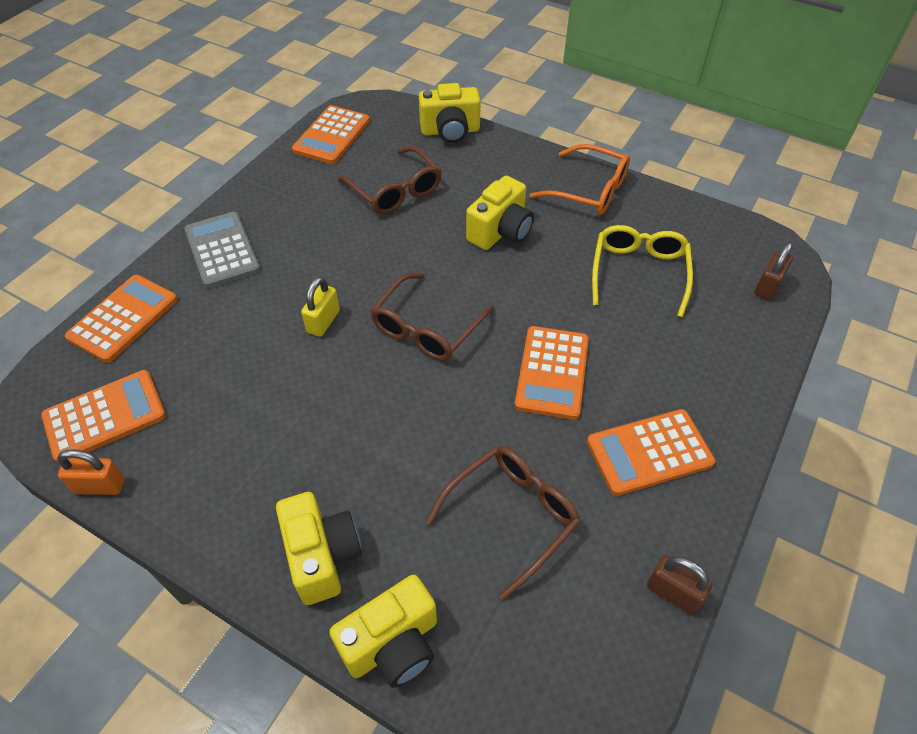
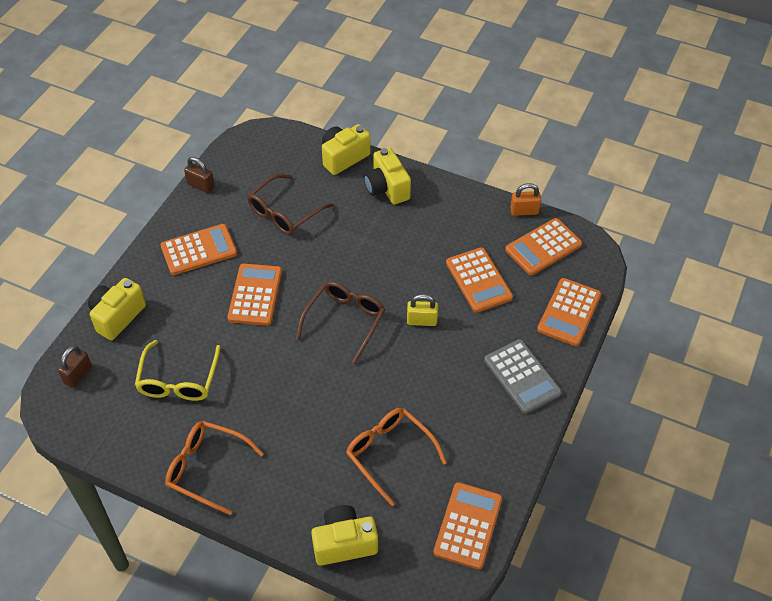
camera: 175 degrees right, 0 degrees up
(225, 371) = (479, 280): none -> orange calculator
(323, 321) = (422, 321): yellow padlock -> yellow padlock turned 75 degrees clockwise
(395, 191) = (389, 454): brown glasses -> orange glasses
(500, 231) = (290, 413): yellow camera -> yellow camera (117, 316)

